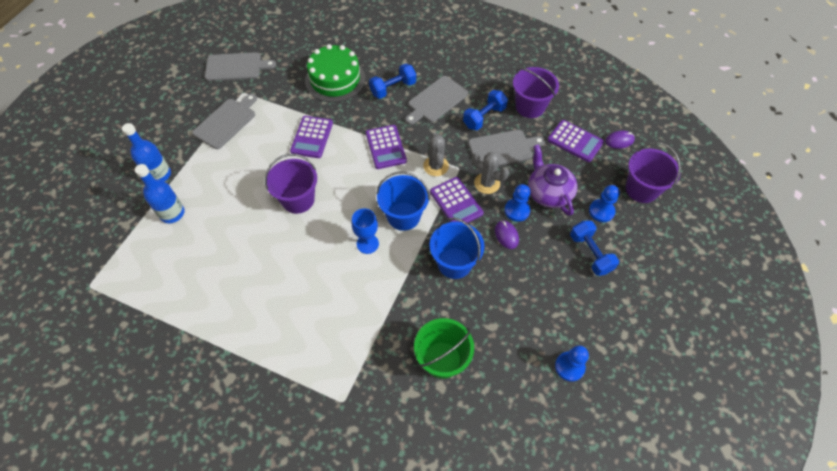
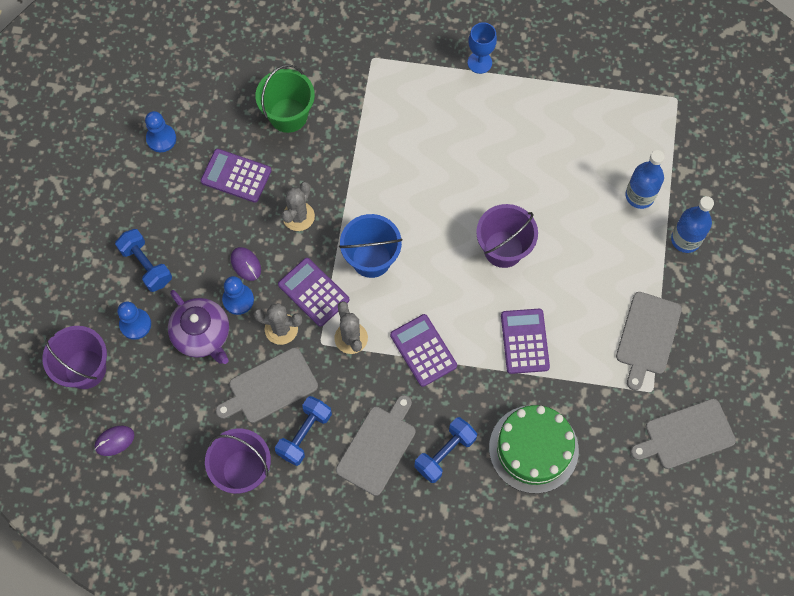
camera: 165 degrees right, 10 degrees up
(367, 244) = (402, 215): blue goblet -> blue goblet (479, 62)
(454, 263) = (298, 216): blue bucket -> grey cactus
(575, 141) = (175, 424): purple calculator -> purple calculator (236, 176)

